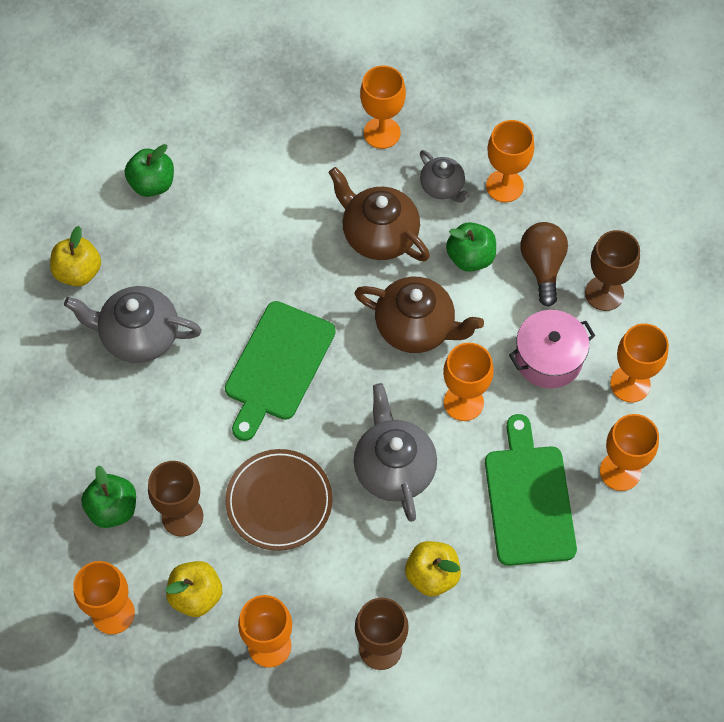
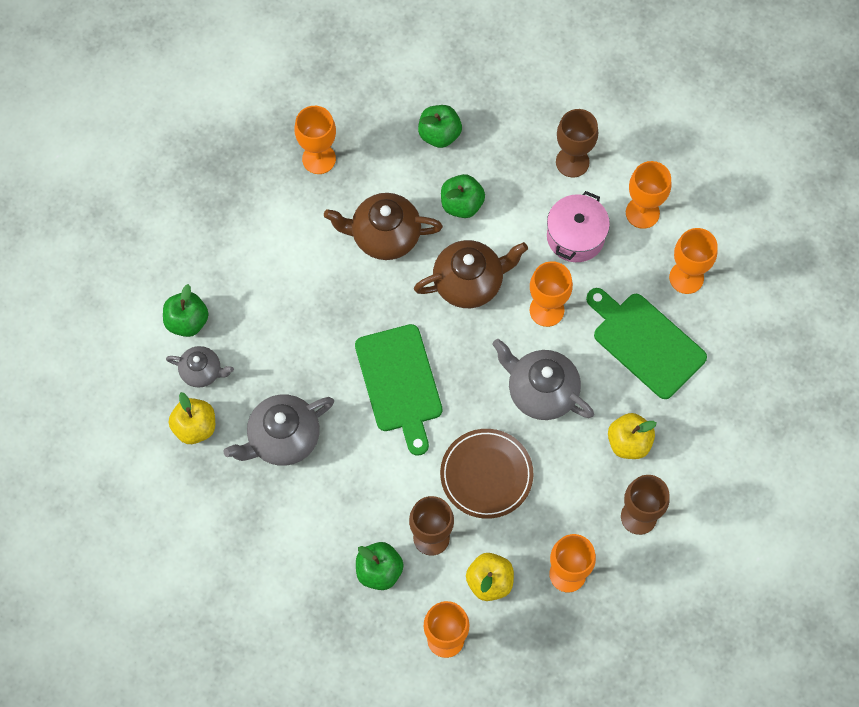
camera: 40 degrees left, 5 degrees up
(442, 187) = (397, 167): grey teapot -> grey teapot (202, 371)
(504, 186) = (439, 134): orange goblet -> green apple
(542, 266) = (515, 174): brown light bulb -> none

